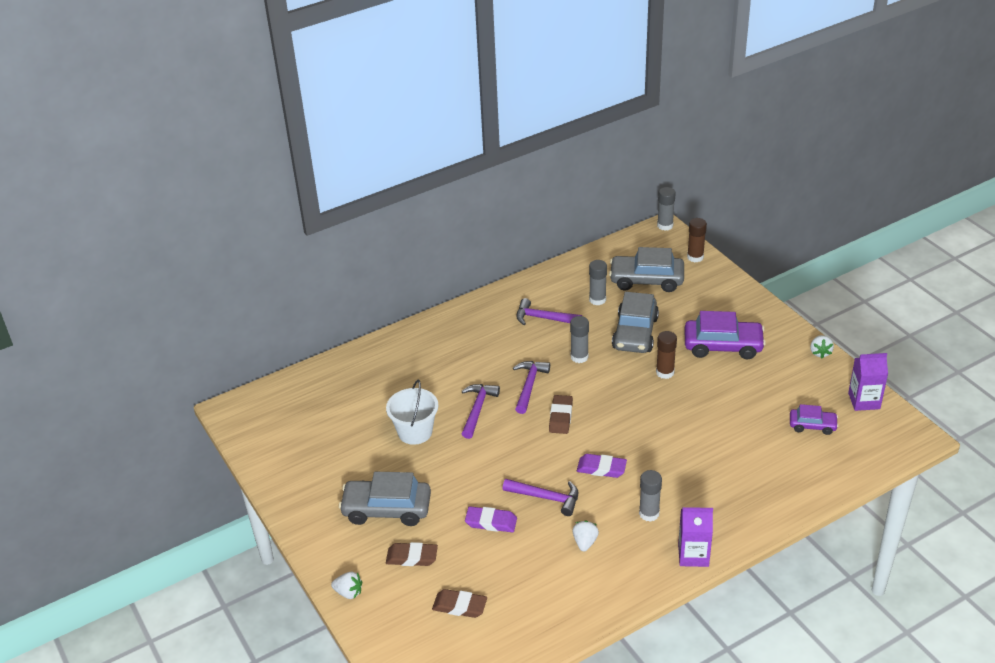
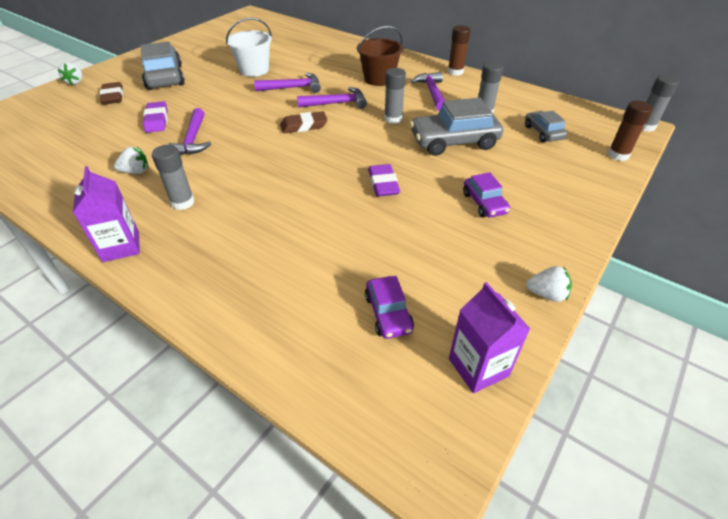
camera: 65 degrees right, 5 degrees up
(459, 606) = (56, 126): brown eraser -> none
(495, 344) = (379, 79): none -> brown bucket
(601, 468) = (241, 161): purple eraser -> purple eraser (383, 184)
(646, 280) = (543, 132): grey car -> grey car, size x0.56
(665, 372) = (407, 171): brown glue stick -> brown glue stick (455, 72)
(723, 346) = (484, 203): purple car -> purple car, size x0.56
(820, 352) = (546, 294): white strawberry -> white strawberry turned 150 degrees counterclockwise

